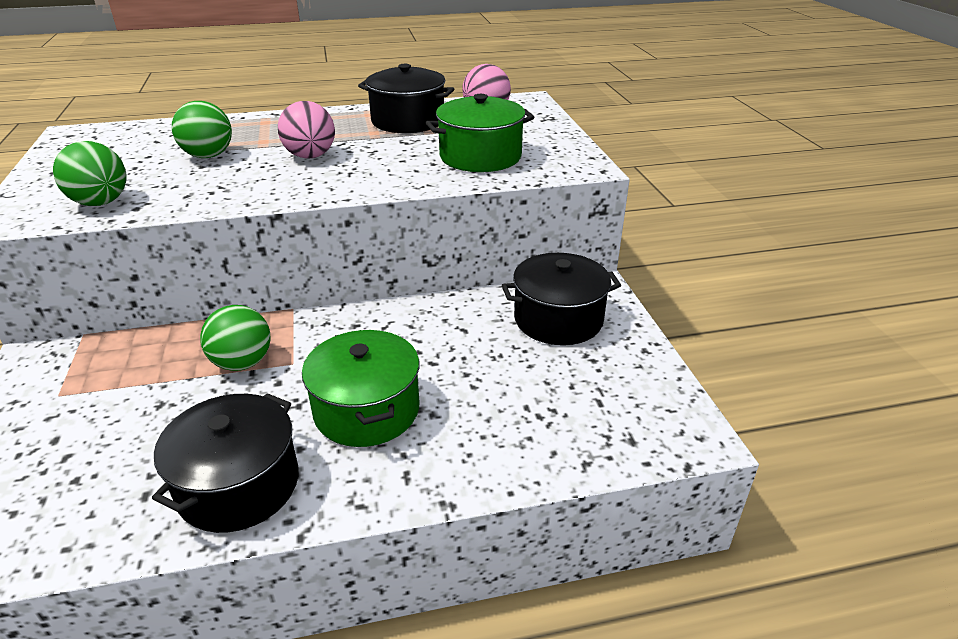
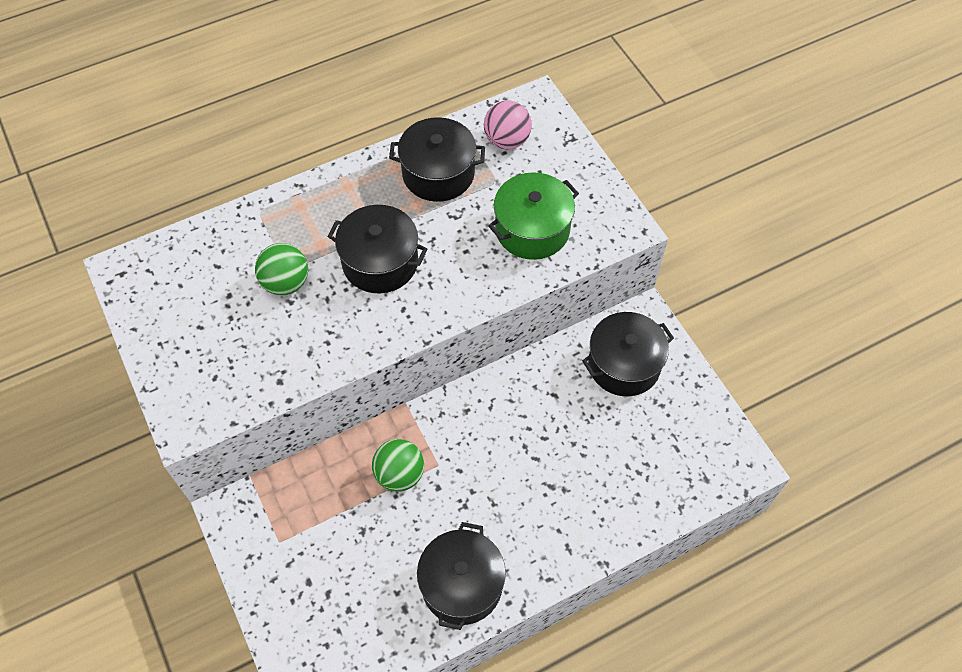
camera: 15 degrees left, 25 degrees up
(101, 202) = (243, 381): green ball -> none
(310, 156) = (380, 262): pink ball -> black pot
(367, 410) = (516, 497): green pot -> none

